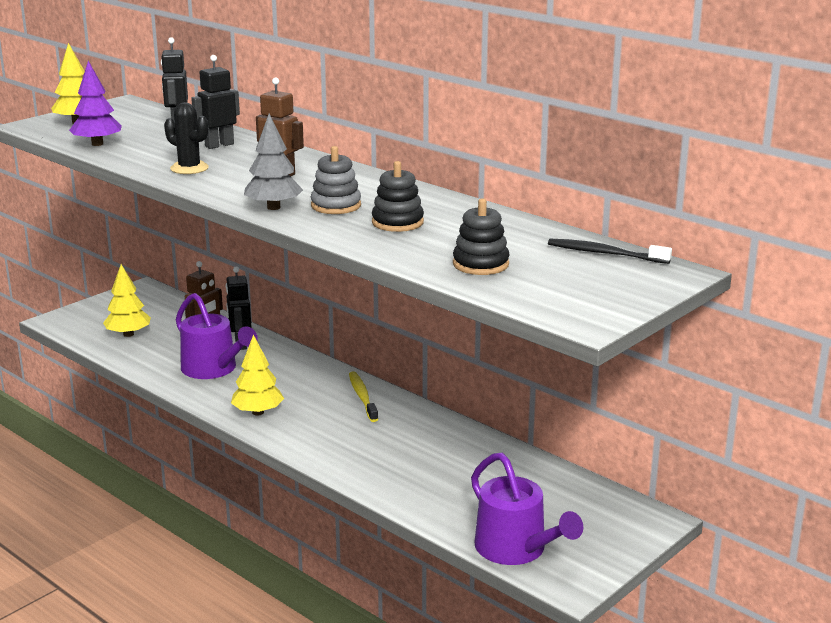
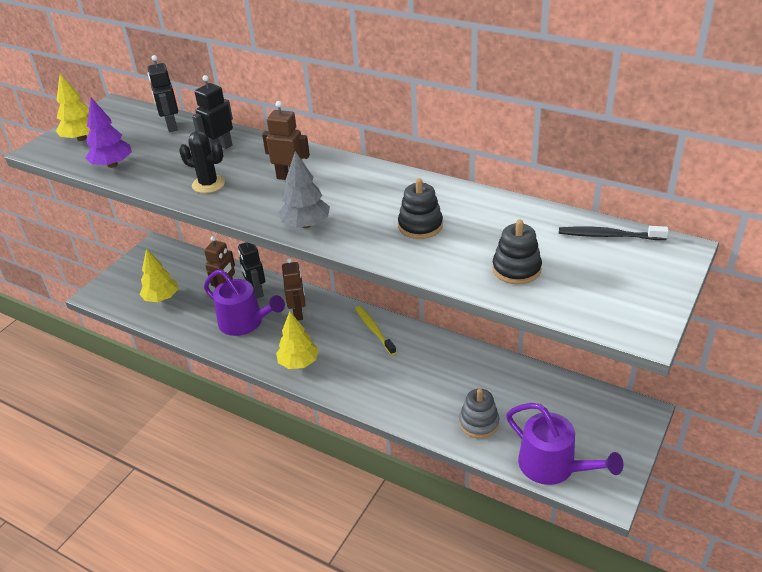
camera: 10 degrees left, 15 degrees up
(280, 370) = (298, 313): none -> brown robot
(336, 205) = (358, 212): grey stacking toy -> grey stacking toy (479, 423)

